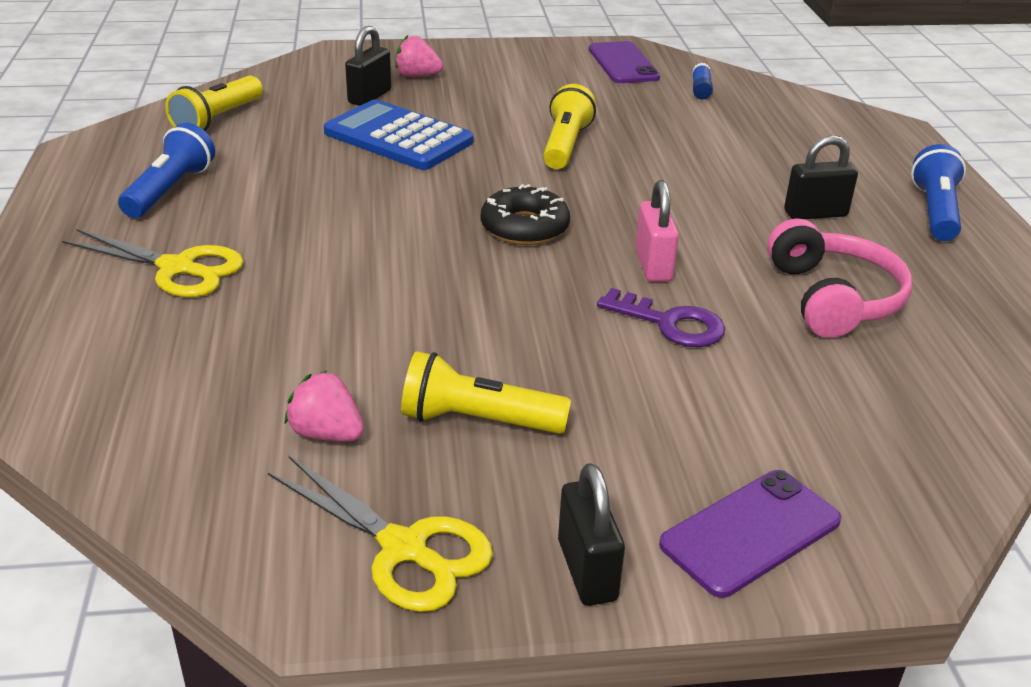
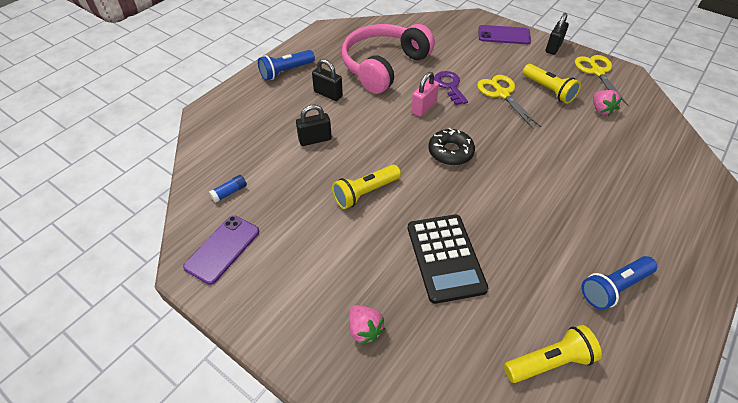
camera: 135 degrees left, 15 degrees up
(177, 268) = (630, 216): yellow scissors -> yellow scissors (502, 94)
(369, 97) = (422, 321): black padlock -> black padlock (315, 139)
(398, 137) = (445, 257): blue calculator -> black calculator
(833, 298) = (384, 66): pink headphones -> pink headphones, size x1.51

